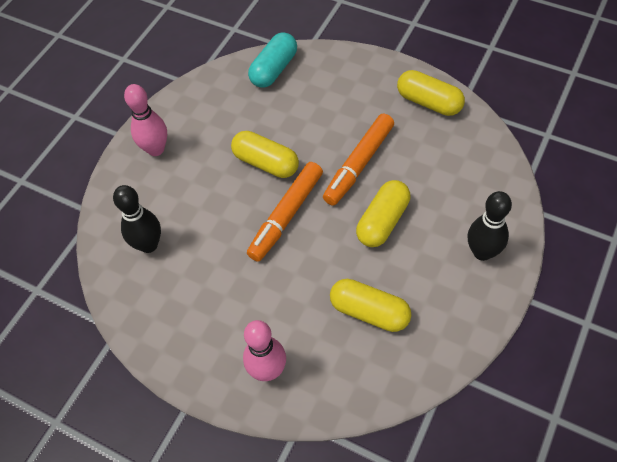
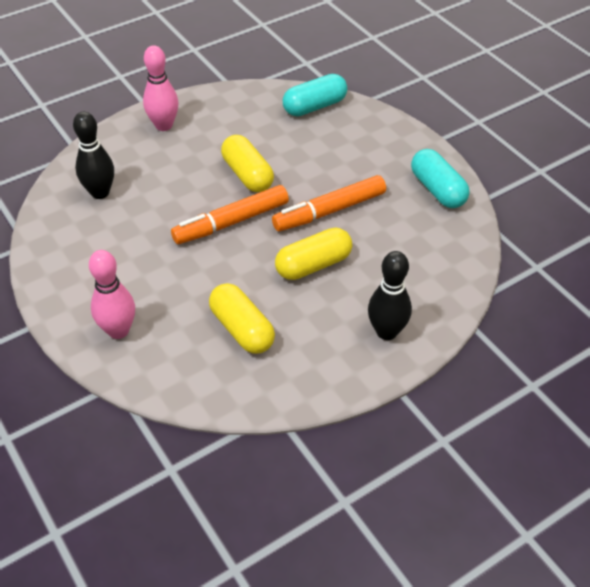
camera: 25 degrees right, 10 degrees down
(429, 102) = (437, 190): yellow capsule -> turquoise capsule

